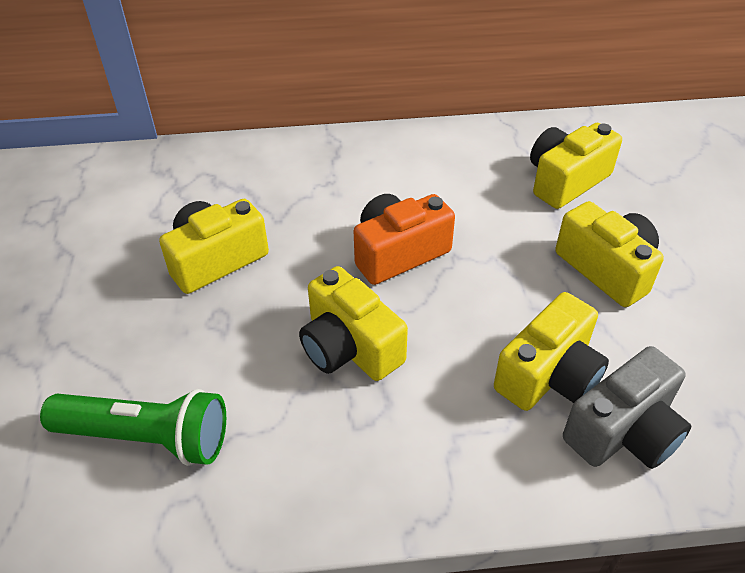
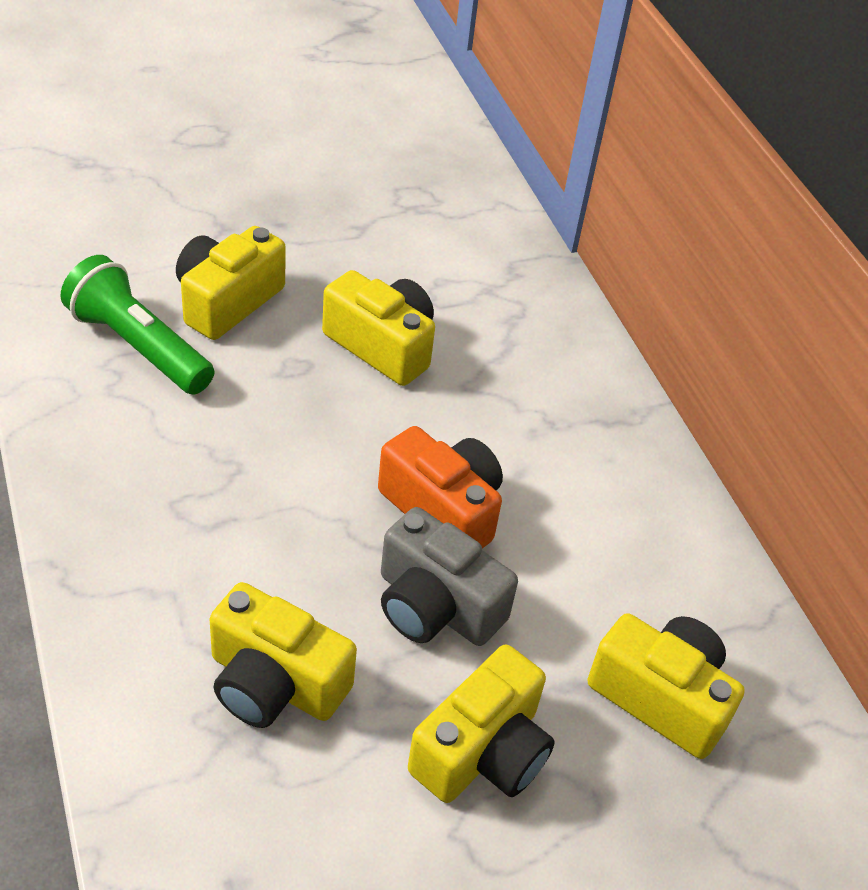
camera: 70 degrees right, 0 degrees up
(146, 437) = (138, 346): green flashlight -> green flashlight turned 135 degrees clockwise
(349, 347) = (280, 482): yellow camera -> yellow camera (227, 301)
(624, 431) = (200, 766): grey camera -> grey camera (435, 606)

